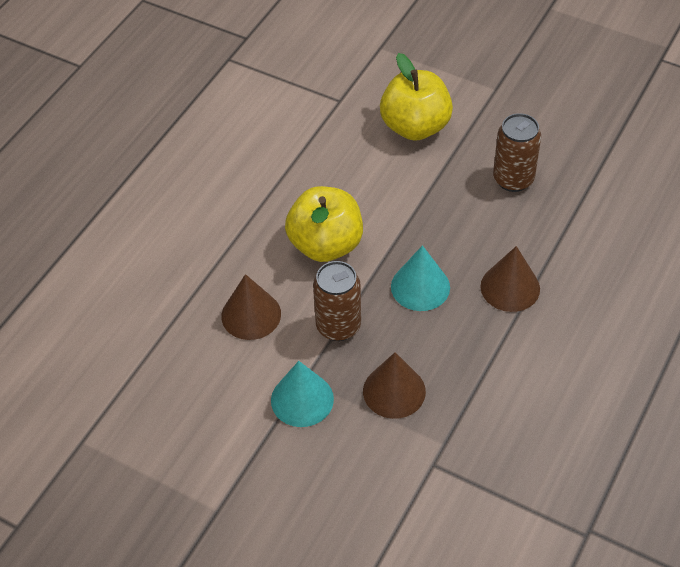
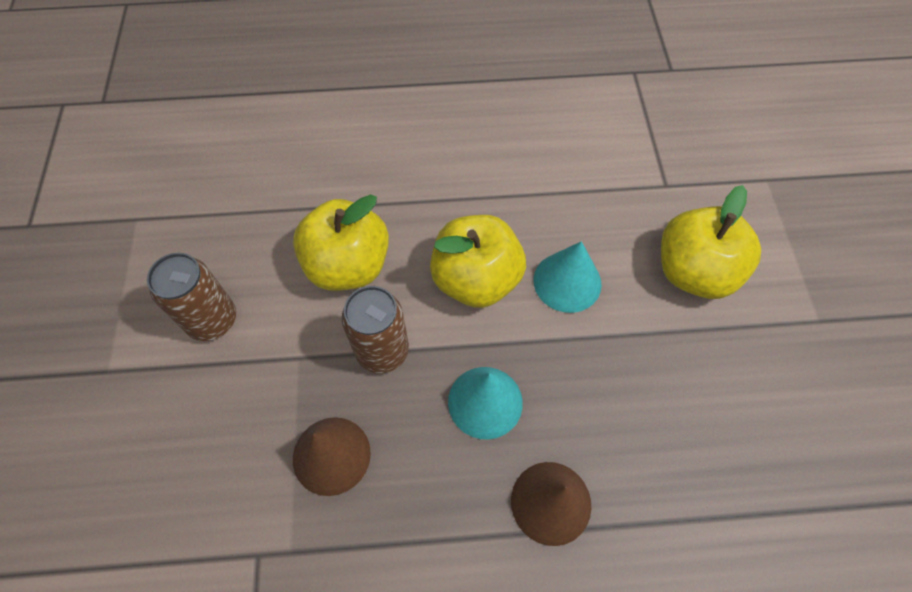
camera: 55 degrees right, 10 degrees up
(251, 315) = (348, 266): brown cone -> yellow apple
(302, 399) = (273, 370): turquoise cone -> turquoise cone (567, 282)
(513, 179) = (708, 415): brown can -> brown can (212, 320)

